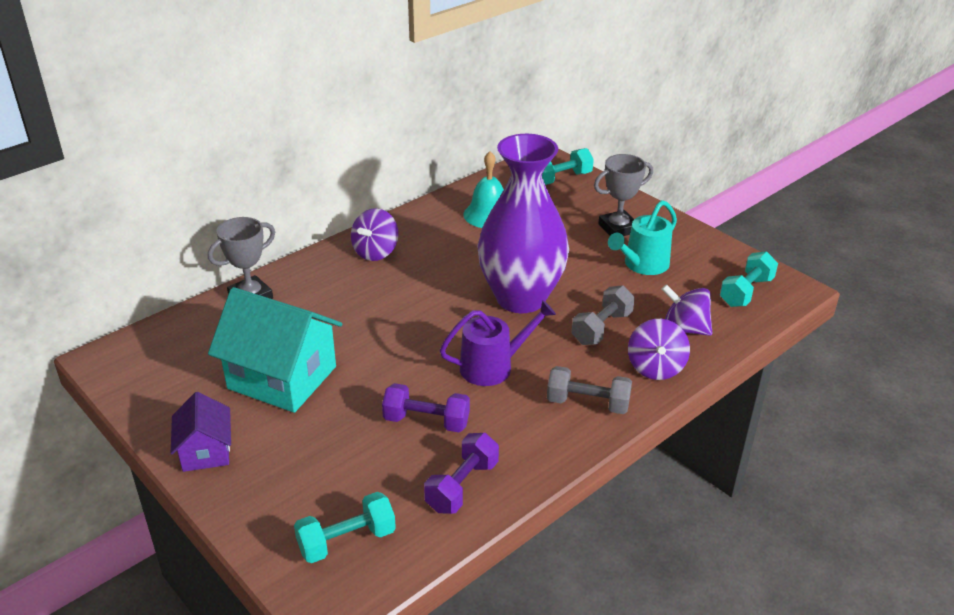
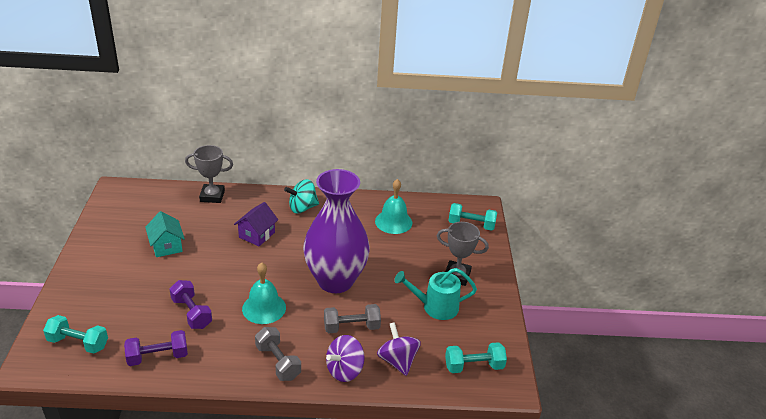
camera: 40 degrees right, 0 degrees up
(206, 451) = (90, 259): purple house -> purple house (257, 235)
(282, 377) = (166, 246): turquoise house -> turquoise house, size x0.54
(376, 252) = (302, 208): purple spinning top -> turquoise spinning top
(493, 366) = (264, 308): purple watering can -> turquoise bell

